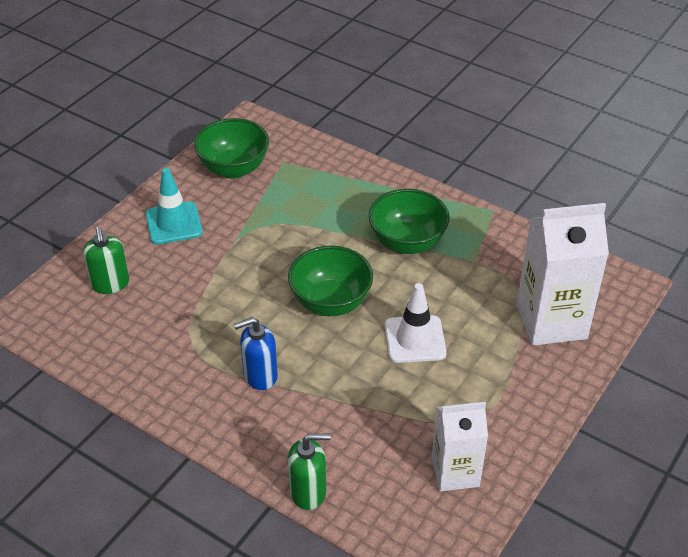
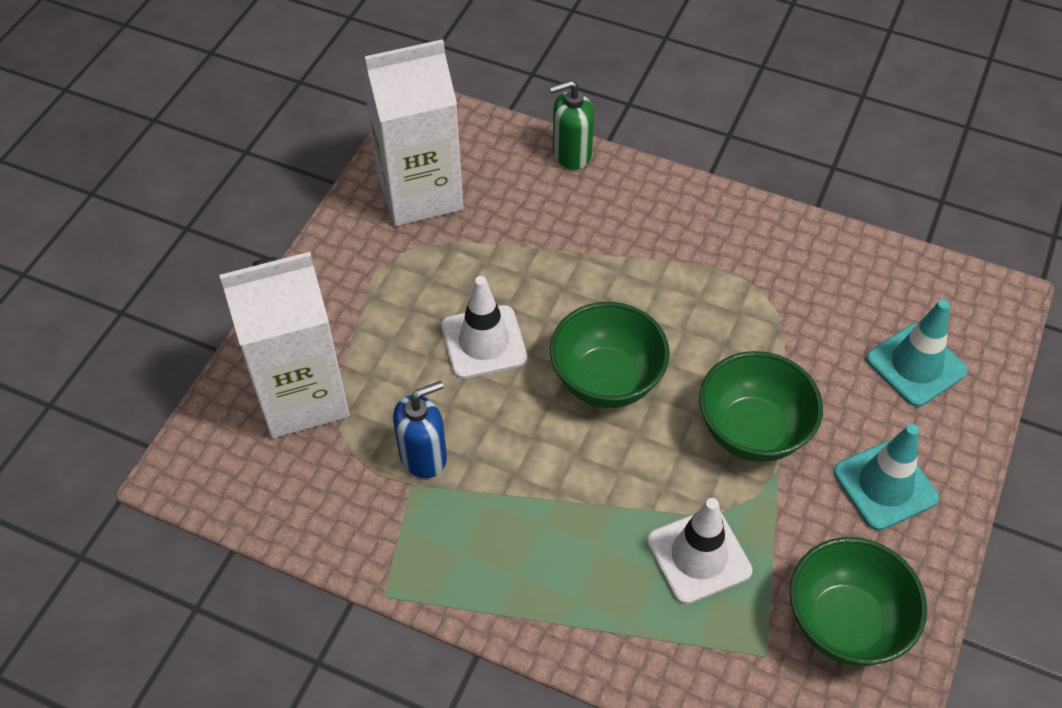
camera: 170 degrees right, 10 degrees up
(110, 284) = (916, 365): green soap dispenser -> turquoise traffic cone
(260, 375) = (665, 267): blue soap dispenser -> blue soap dispenser (423, 456)
(303, 205) = (698, 556): none -> white traffic cone
(407, 243) = (517, 503): green bowl -> green bowl (752, 431)
(455, 472) = (420, 193): white carton -> white carton, size x1.58

